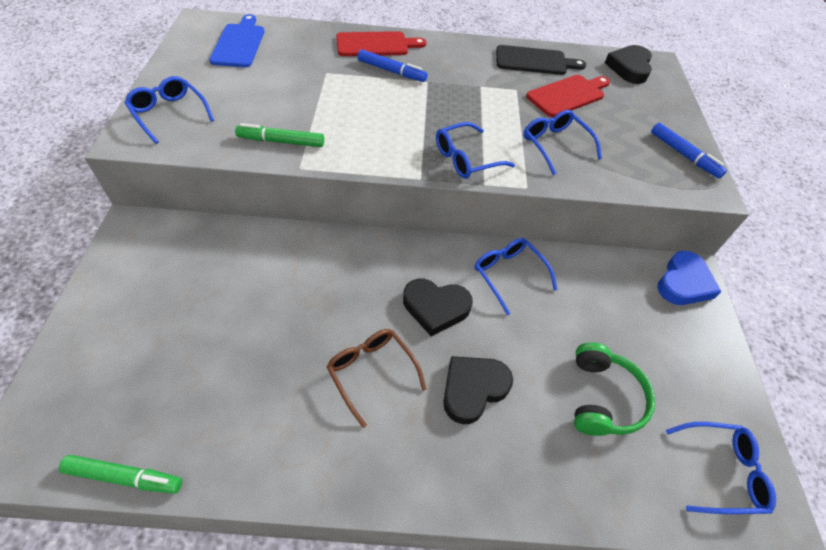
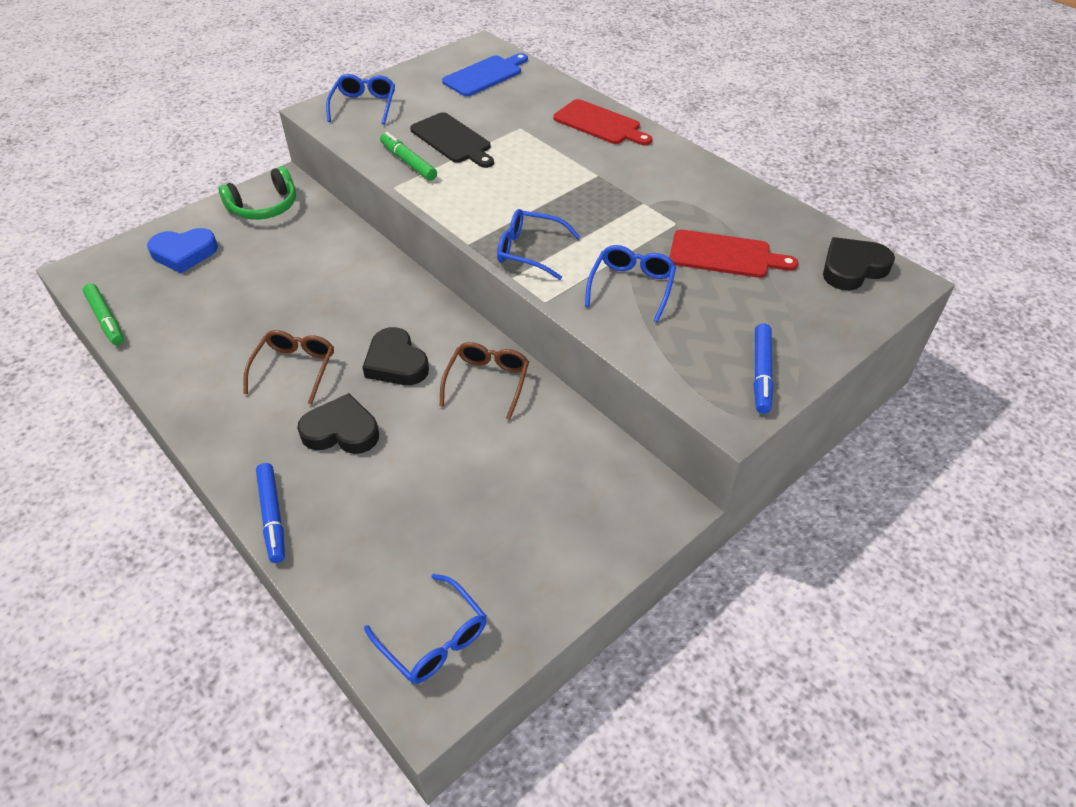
camera: 50 degrees right, 5 degrees down
(391, 71) = (578, 152): blue marker -> blue marker (272, 516)
(508, 275) = (487, 382): blue glasses -> brown glasses
(534, 61) = (742, 209): black cutting board -> black cutting board (453, 140)
(603, 398) = (424, 515): green headphones -> green headphones (264, 207)
(683, 283) = (643, 505): blue heart -> blue heart (184, 253)

